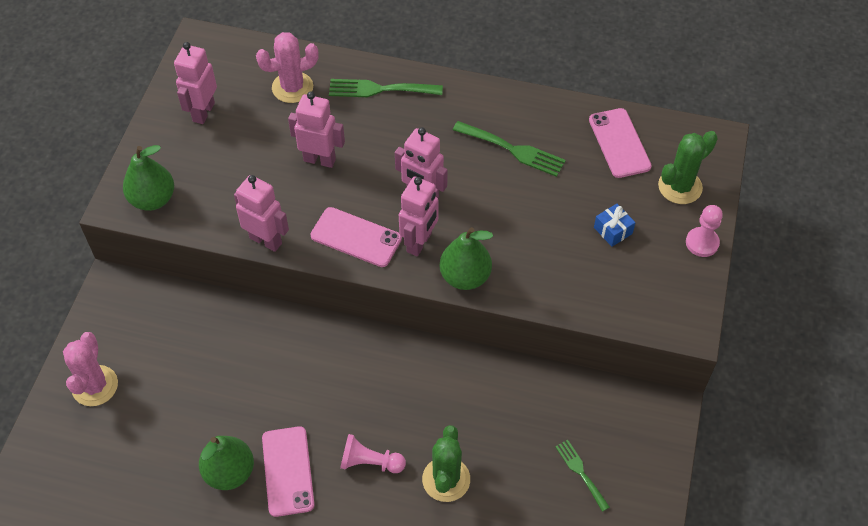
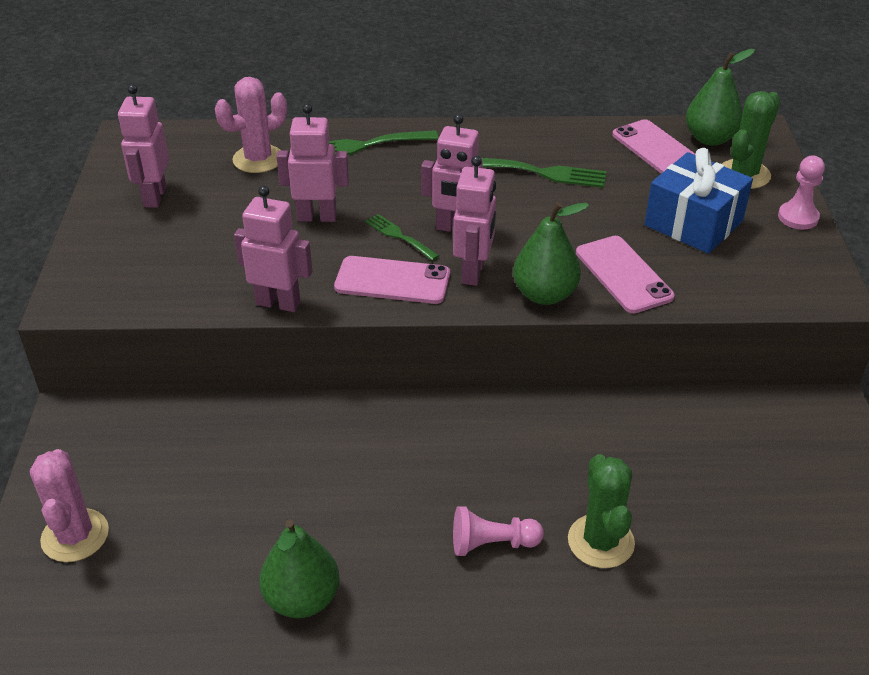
camera: 15 degrees left, 15 degrees down
(153, 199) = (114, 288): green pear -> green pear (710, 139)
(288, 471) = (384, 579): pink phone -> pink phone (623, 274)
(580, 472) = (765, 496): green fork -> green fork (399, 236)
(613, 230) = (693, 223): blue gift -> blue gift, size x2.11

